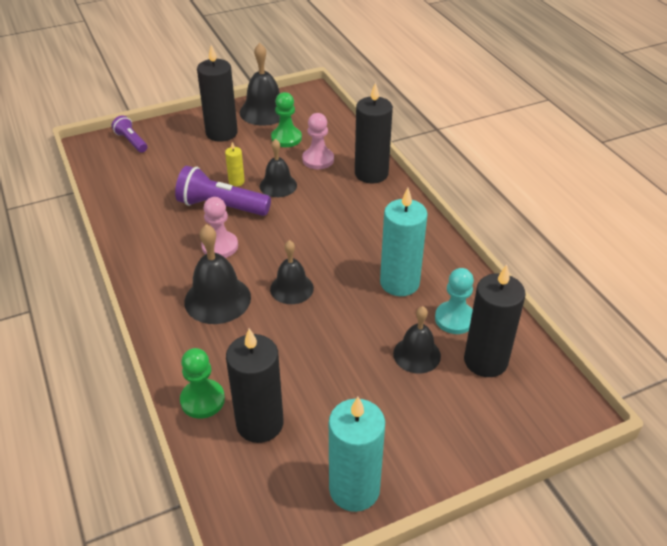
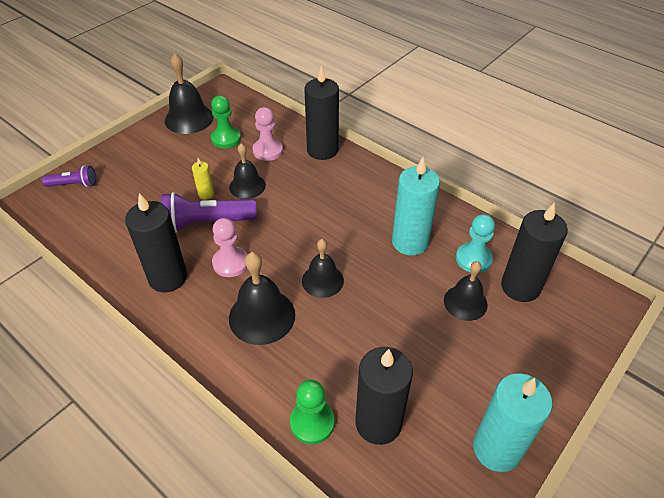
camera: 25 degrees left, 5 degrees up
(131, 141) = (74, 184): purple flashlight -> purple flashlight turned 150 degrees clockwise
(221, 133) = (161, 150): black candle -> black candle (168, 277)

